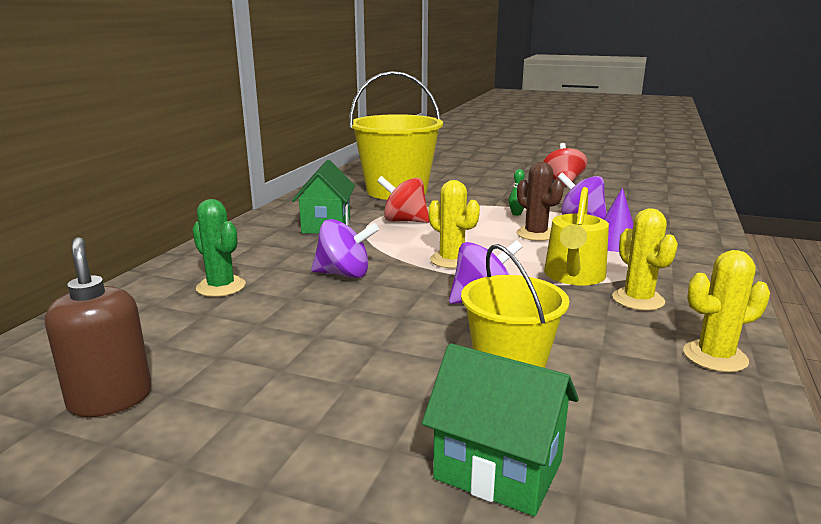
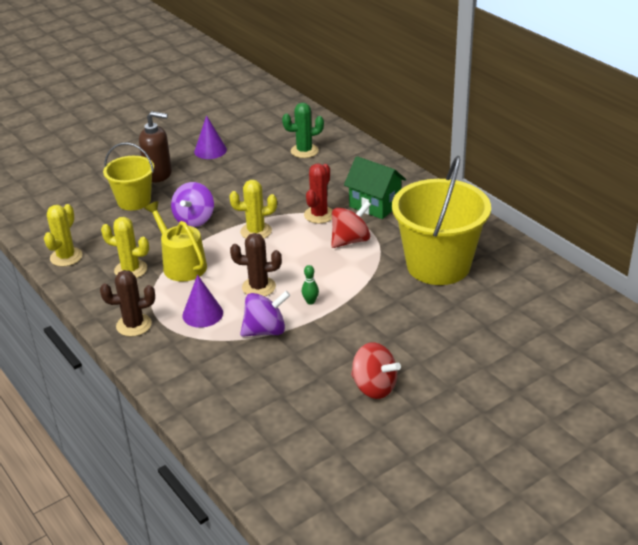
camera: 125 degrees right, 15 degrees up
(110, 399) = (224, 117): brown soap dispenser -> brown soap dispenser (158, 174)
(271, 361) = (210, 150): none -> purple cone
(344, 274) = (279, 189): purple spinning top -> none
(376, 242) = (319, 215): none -> red cactus
(498, 470) = (91, 174): green house -> none
(695, 264) = (134, 325): none -> brown cactus

